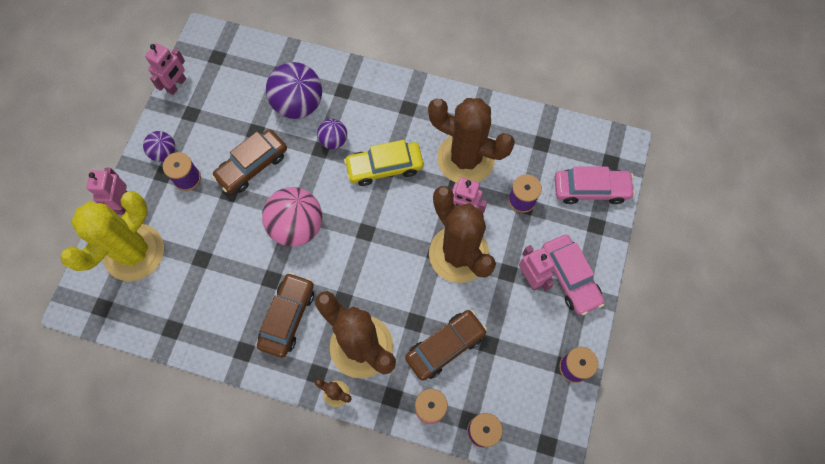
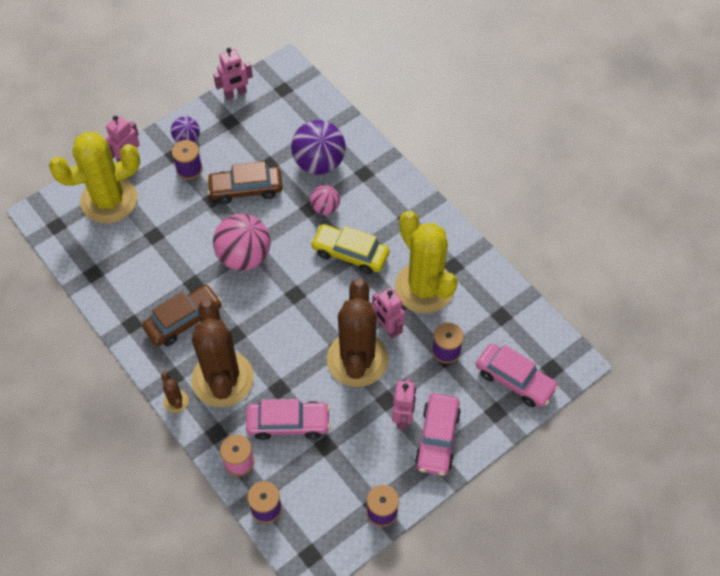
camera: 35 degrees right, 10 degrees down
(333, 140) = (325, 208): purple ball -> pink ball
(445, 346) = (288, 423): brown car -> pink car
(465, 158) = (424, 288): brown cactus -> yellow cactus

